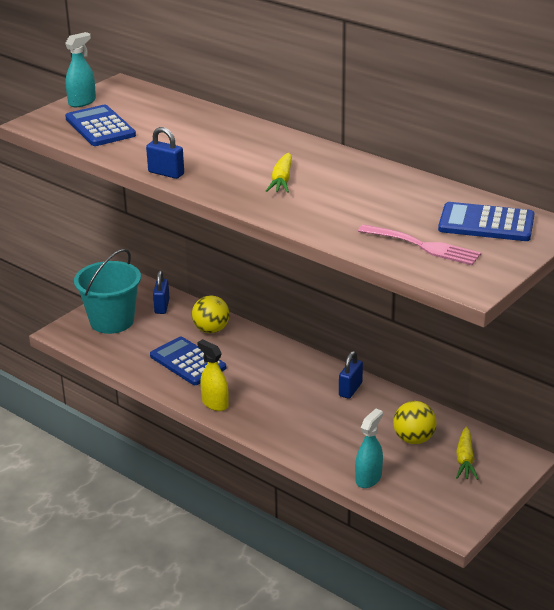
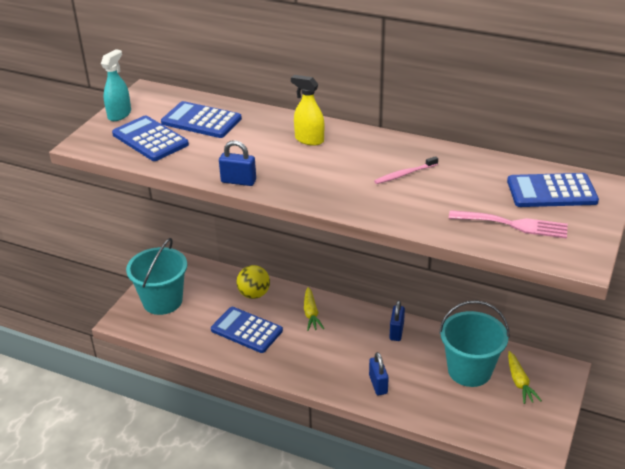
camera: 15 degrees left, 5 degrees up
(160, 117) = (201, 121): none -> blue calculator
(162, 306) = (201, 278): blue padlock -> blue padlock (378, 384)
(215, 403) = (287, 368): yellow spray bottle -> yellow spray bottle (309, 140)
(282, 180) = (349, 173): yellow carrot -> yellow carrot (311, 313)
(339, 188) = (404, 174): none -> pink toothbrush
(368, 478) = (450, 417): turquoise spray bottle -> none
(413, 439) = (469, 370): yellow ball -> turquoise bucket

